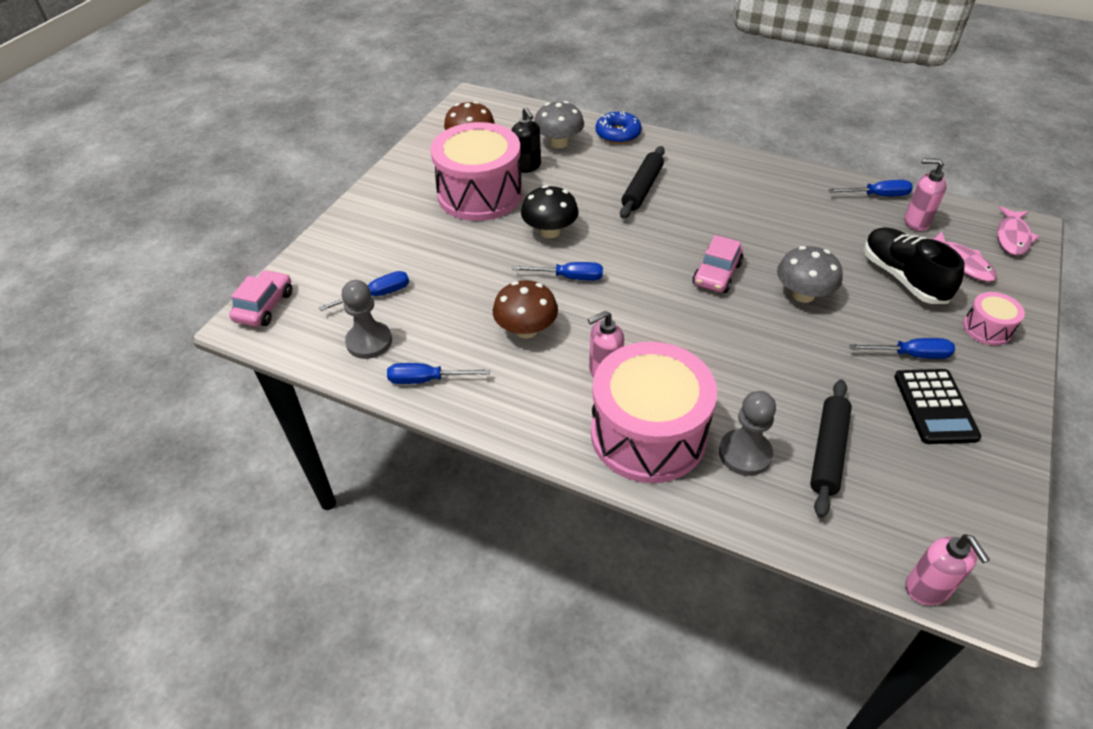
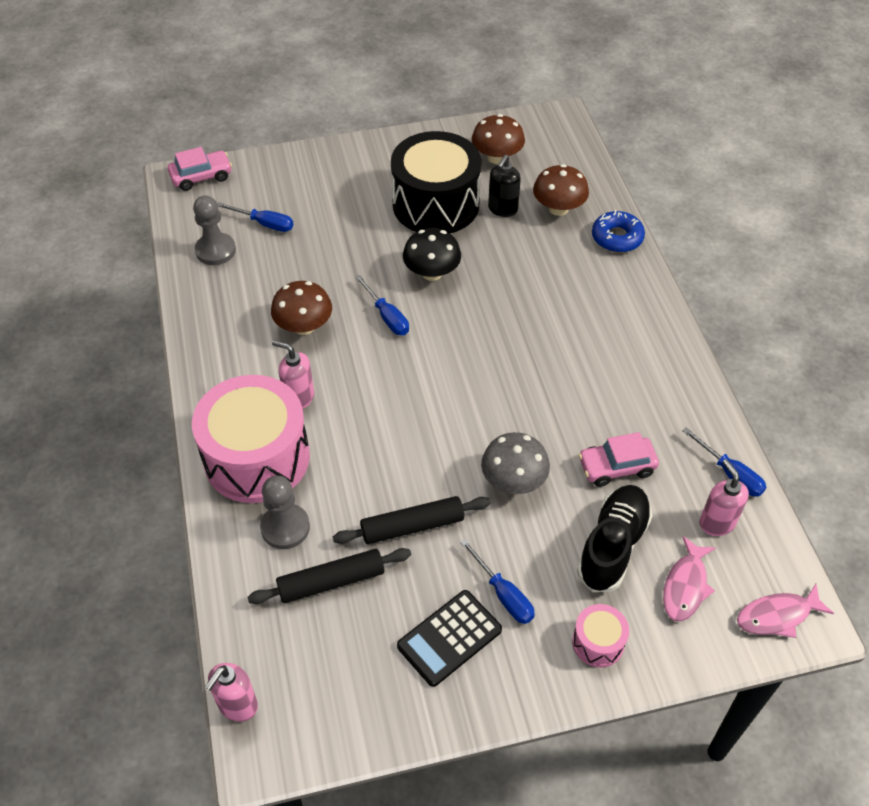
camera: 50 degrees right, 5 degrees up
(427, 380) = (206, 304): blue screwdriver -> none
(480, 194) = (435, 204): pink drum -> black drum
(559, 143) = (558, 208): grey mushroom -> brown mushroom
(642, 188) = (552, 298): black rolling pin -> black rolling pin (412, 526)
(717, 274) = (483, 408): pink car -> pink car (616, 467)

